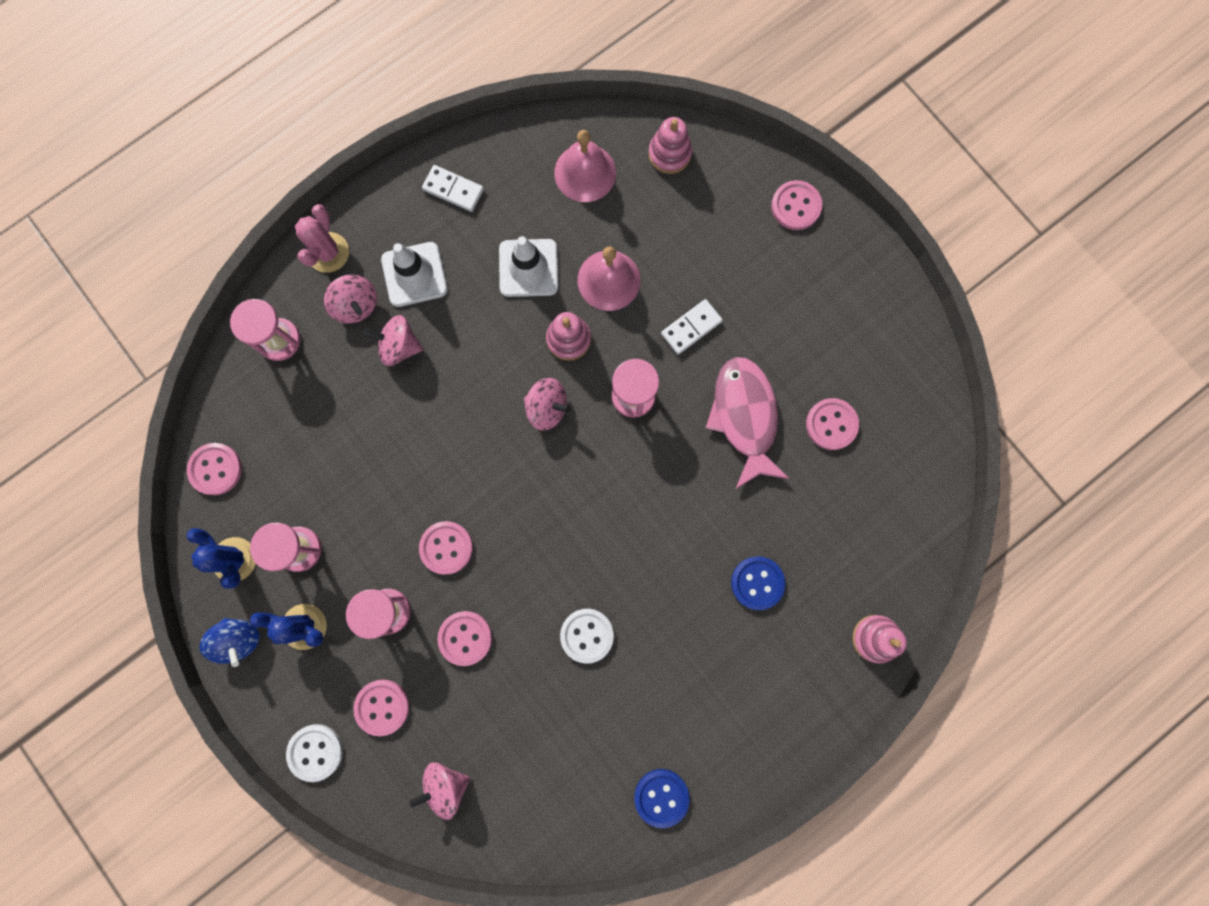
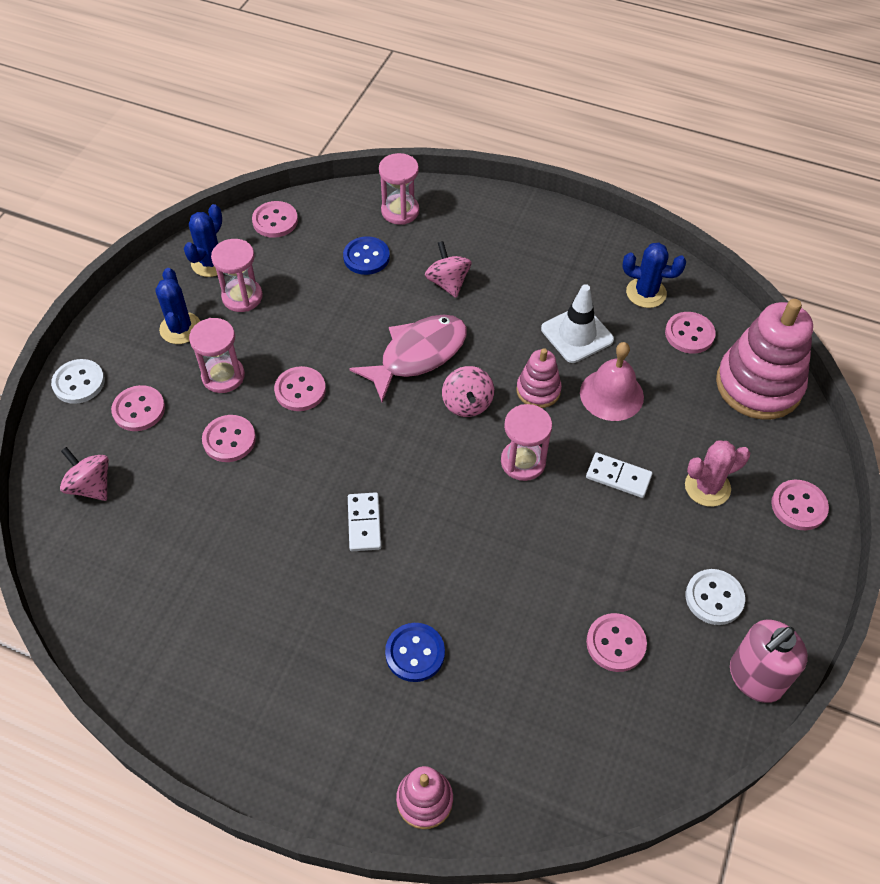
camera: 60 degrees right, 25 degrees down
(239, 639) = (148, 294): blue spinning top -> none
(328, 252) = (489, 207): pink cactus -> pink cactus (707, 487)
(356, 305) = (461, 242): pink spinning top -> none
(414, 274) = (513, 265): white traffic cone -> none
(453, 189) = (601, 257): white domino -> white domino (364, 523)
(518, 178) = (646, 293): none -> blue cactus
(585, 173) = (689, 334): pink bell -> pink button
(587, 635) = (281, 531): white button -> white button (714, 598)
(661, 797) = (157, 669): blue button -> blue button (366, 257)
(669, 154) = (758, 385): pink stacking toy -> pink stacking toy, size x1.94
(745, 417) = (568, 562): pink fish -> pink fish (417, 355)
(911, 341) = (755, 678): none -> pink soap dispenser

